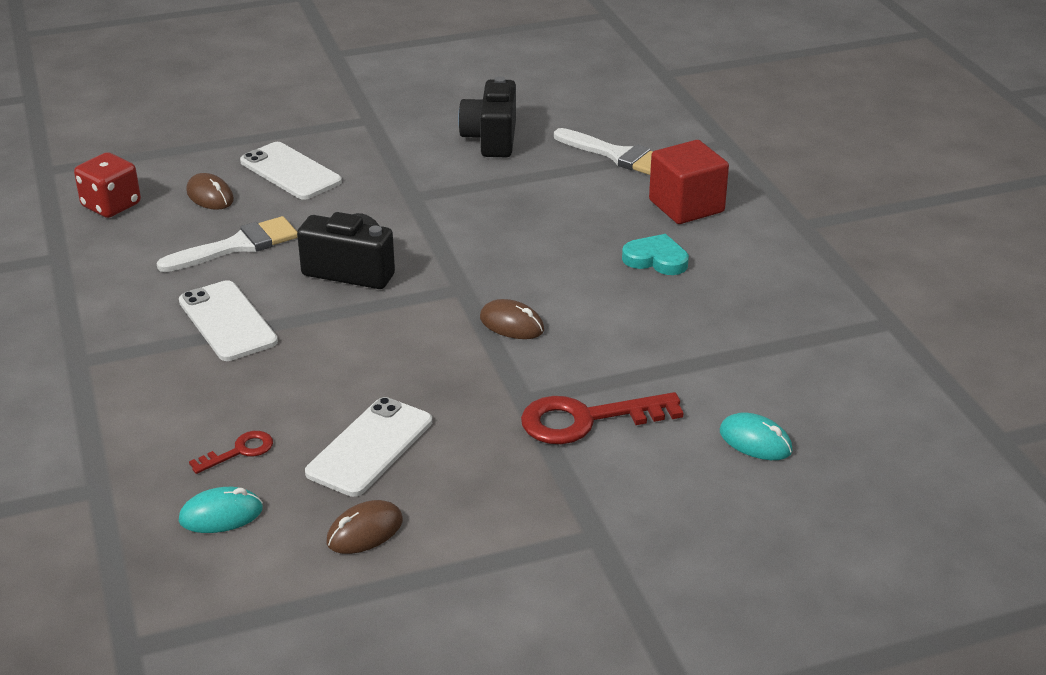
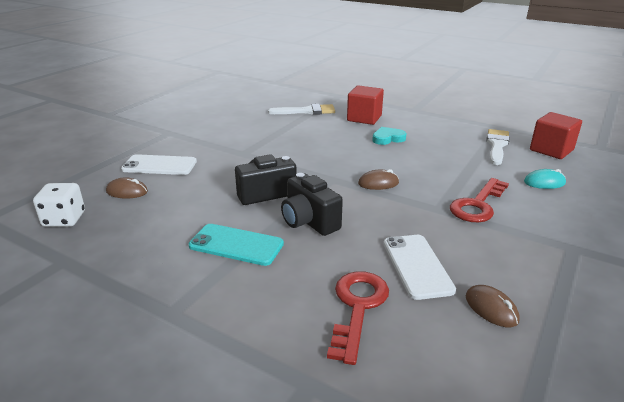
camera: 40 degrees left, 5 degrees down
(111, 205) = (64, 219): red dice -> white dice
(221, 515) = (409, 350): turquoise mouse -> none
(227, 321) = (236, 245): white phone -> turquoise phone
(237, 246) = (182, 207): white brush -> white brush (497, 145)
(239, 451) = (357, 307): red key -> red key, size x1.94
(365, 531) = (491, 308): brown mouse -> brown mouse turned 45 degrees counterclockwise
(491, 139) = (242, 122): black camera -> black camera (309, 221)
(891, 401) = (551, 150): none -> red cube

